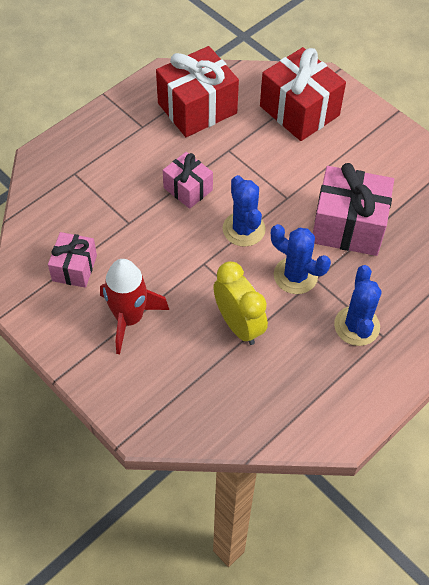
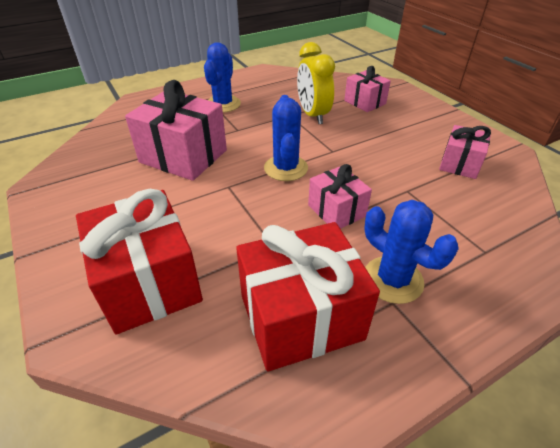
camera: 165 degrees left, 15 degrees down
(129, 318) = (403, 129): red rocket -> none
(177, 369) = (365, 102): none -> pink gift
(295, 276) = (253, 133): blue cactus -> blue cactus (393, 280)

